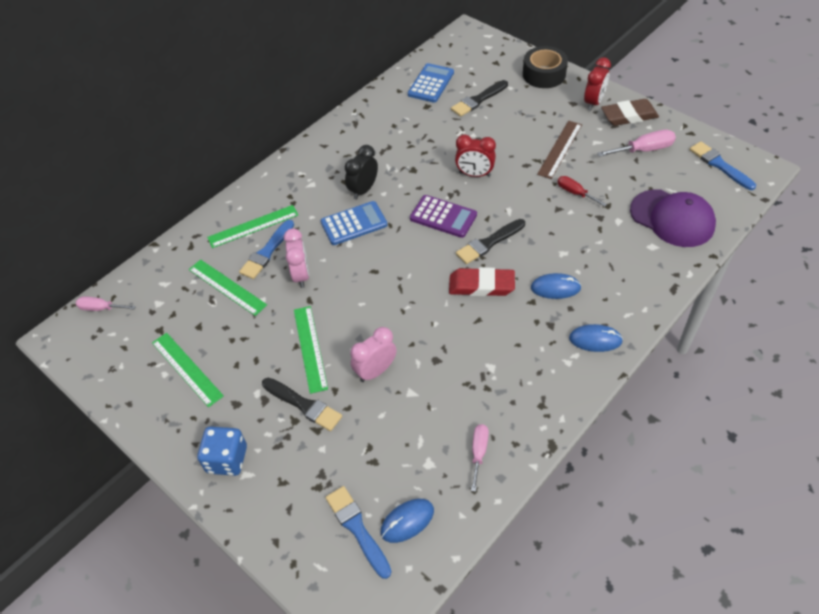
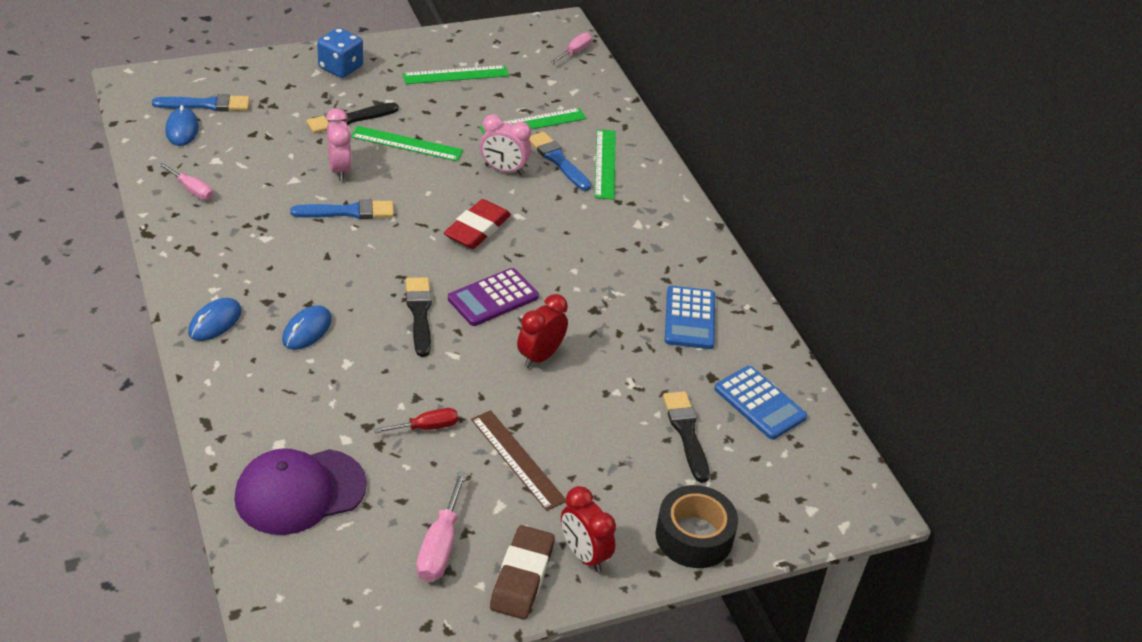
camera: 110 degrees right, 10 degrees down
(354, 224) = (545, 230): blue calculator -> blue calculator (689, 318)
(363, 190) = (593, 257): black clock -> none
(481, 285) = (367, 279): red eraser -> red eraser (477, 229)
(719, 165) = (337, 611): blue brush -> blue brush (348, 212)

